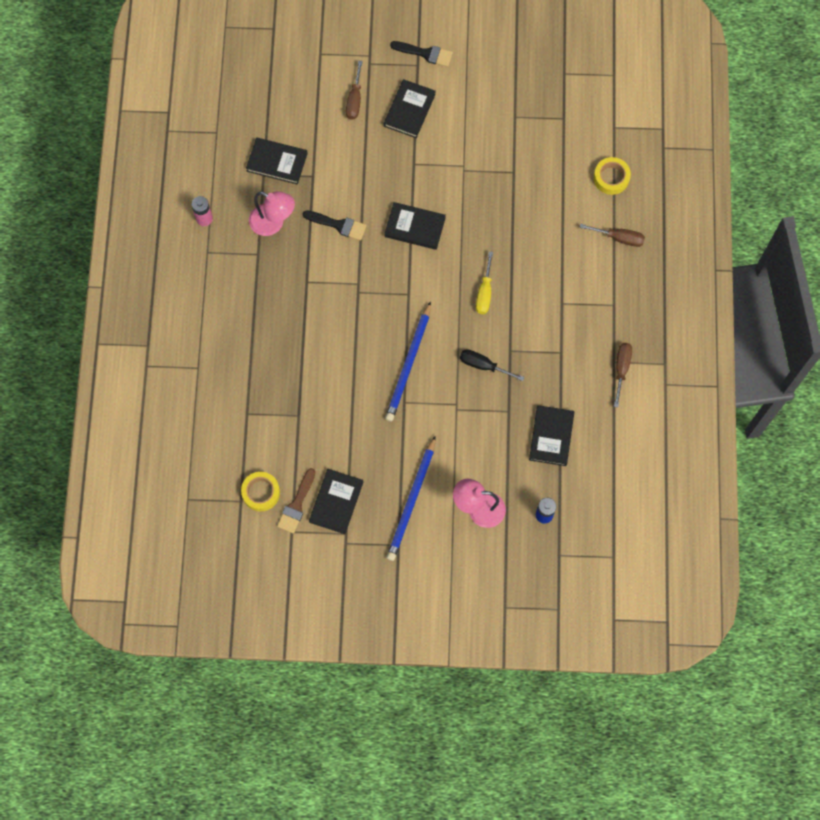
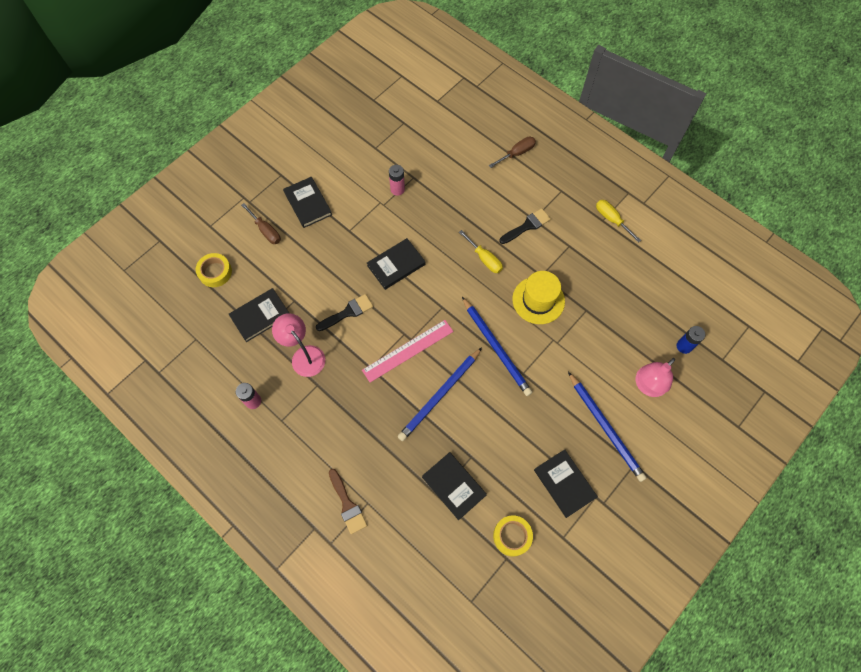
camera: 50 degrees left, 5 degrees down
(273, 223) = (304, 355): pink lamp -> pink lamp turned 105 degrees counterclockwise
(296, 504) = (543, 515): brown brush -> brown brush (347, 504)
(329, 352) = (440, 395): none -> blue pencil
(346, 298) = (408, 350): none -> pink ruler
(425, 53) = (277, 164): black brush -> black brush (527, 226)
(483, 365) = (538, 300): black screwdriver -> yellow hat
(489, 169) = (397, 189): none -> pink battery
(551, 436) = (627, 297): black book -> black book (454, 486)
(611, 178) = (470, 127): yellow tape -> yellow tape (215, 272)
(621, 369) = (611, 219): brown screwdriver -> yellow screwdriver

